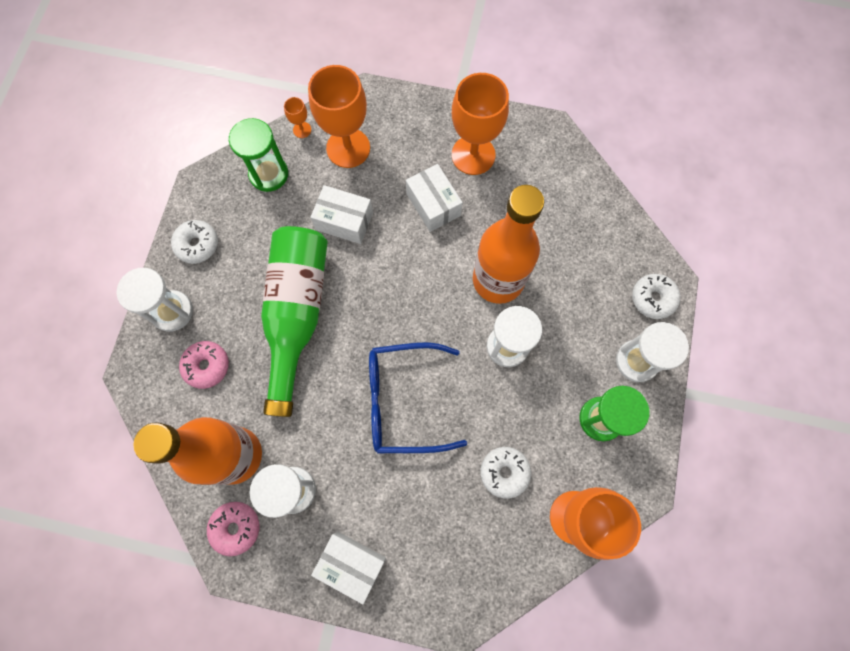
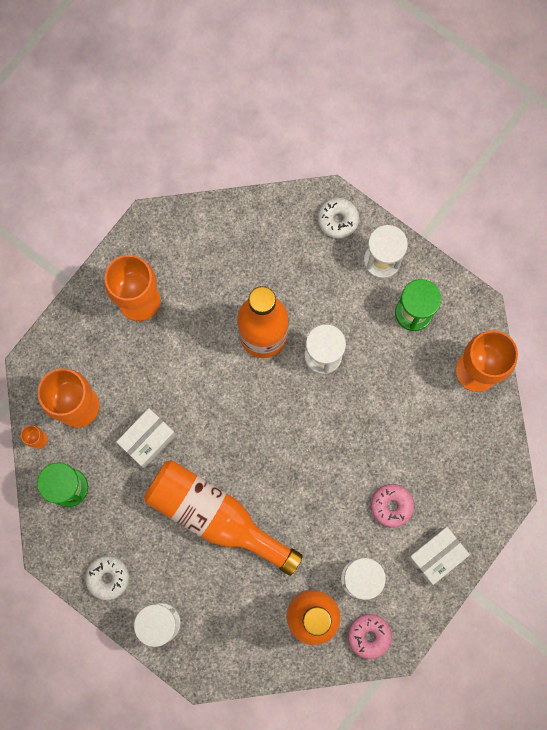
camera: 65 degrees left, 5 degrees up
(207, 366) = (224, 610): pink donut -> pink donut (391, 506)
(297, 315) = (215, 516): green bottle -> orange bottle
(403, 401) = (329, 459): blue glasses -> none
(433, 205) = (169, 356): white box -> none
(504, 472) = (420, 407): white donut -> none

